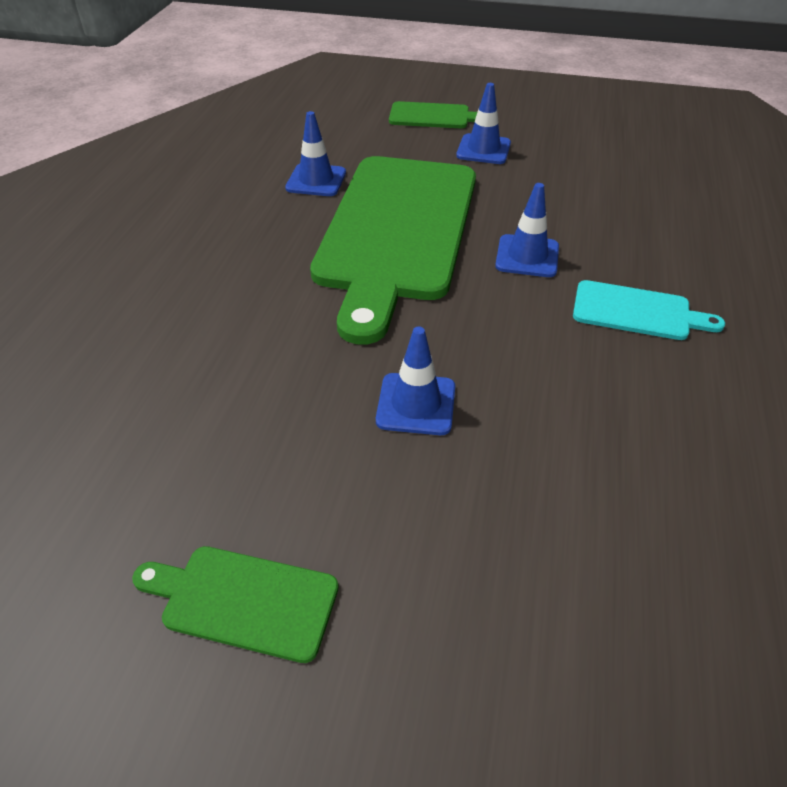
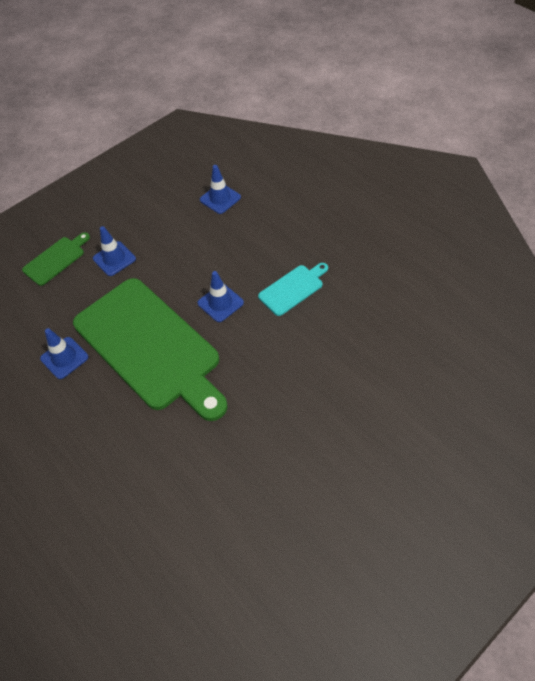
camera: 50 degrees left, 10 degrees up
(243, 601) = (338, 544): green cutting board -> none
(416, 404) = (280, 414): blue traffic cone -> blue traffic cone (220, 198)

